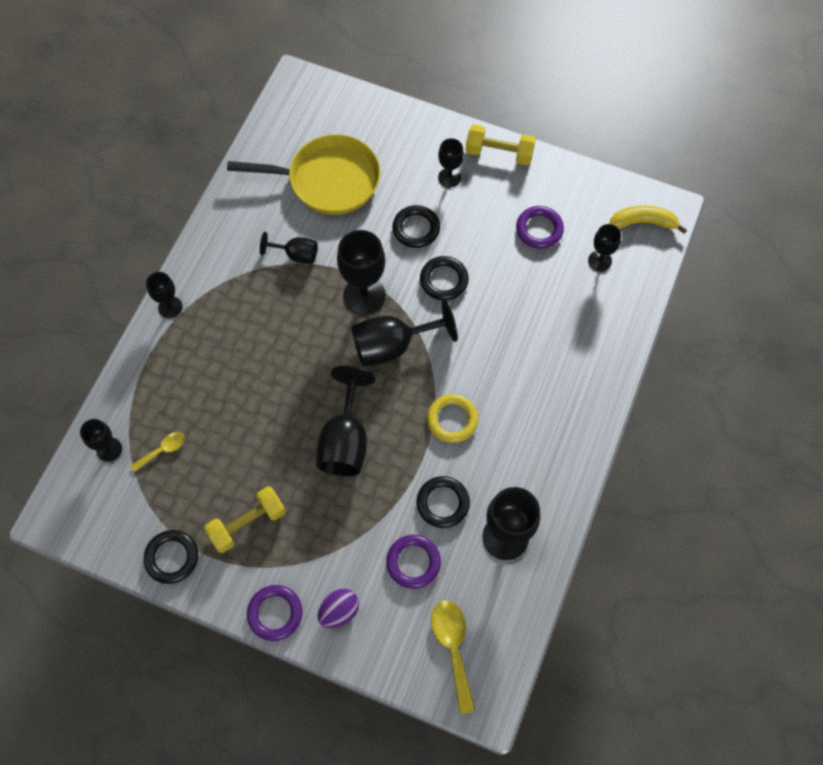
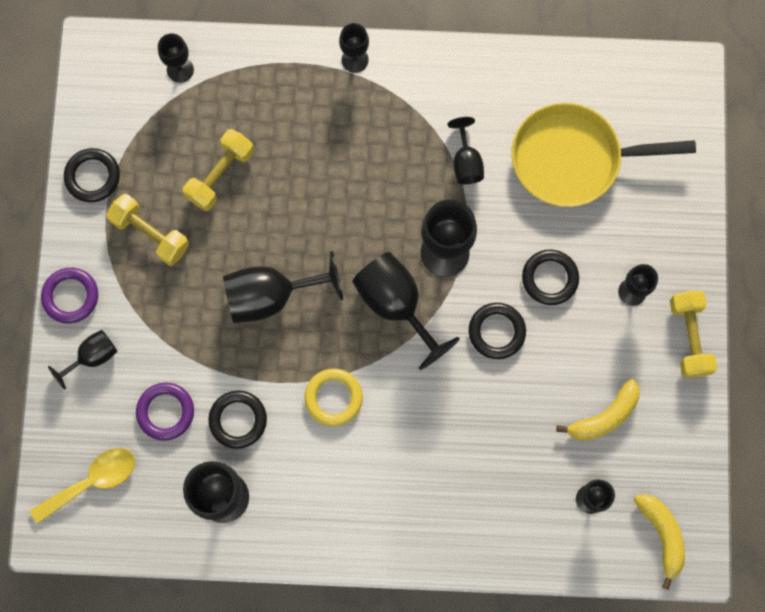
camera: 70 degrees right, 10 degrees up
(163, 450) = (197, 121): yellow spoon -> none
(220, 447) = (220, 175): none -> yellow dumbbell
(327, 180) = (573, 159): yellow pan -> yellow pan turned 105 degrees clockwise
(339, 611) = (92, 357): purple egg -> black goblet
(539, 229) = (604, 416): purple ring -> yellow banana

